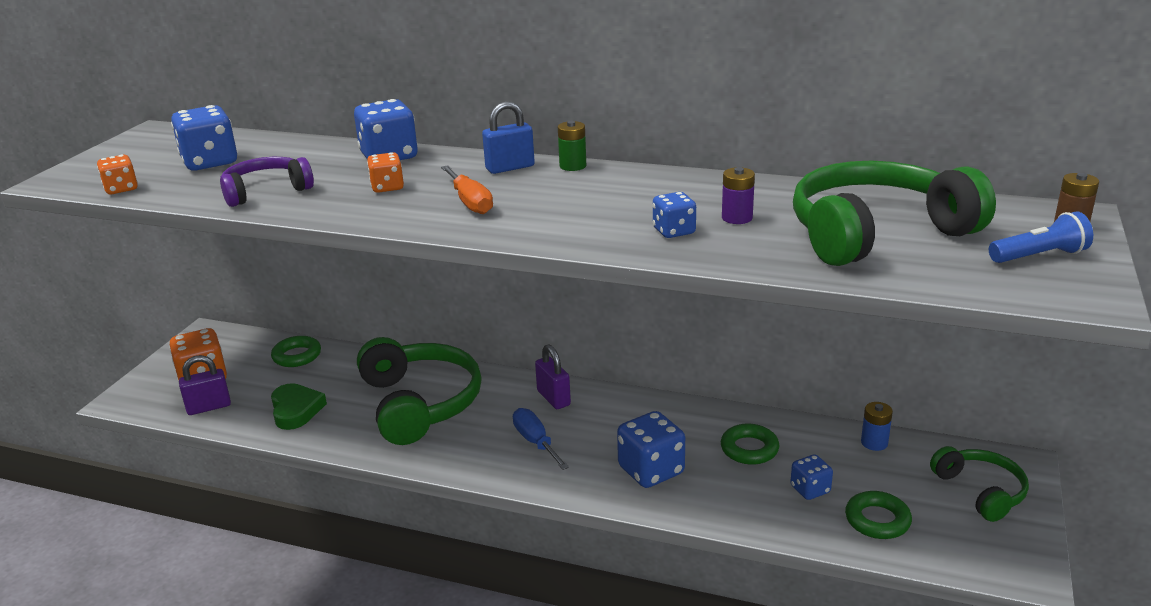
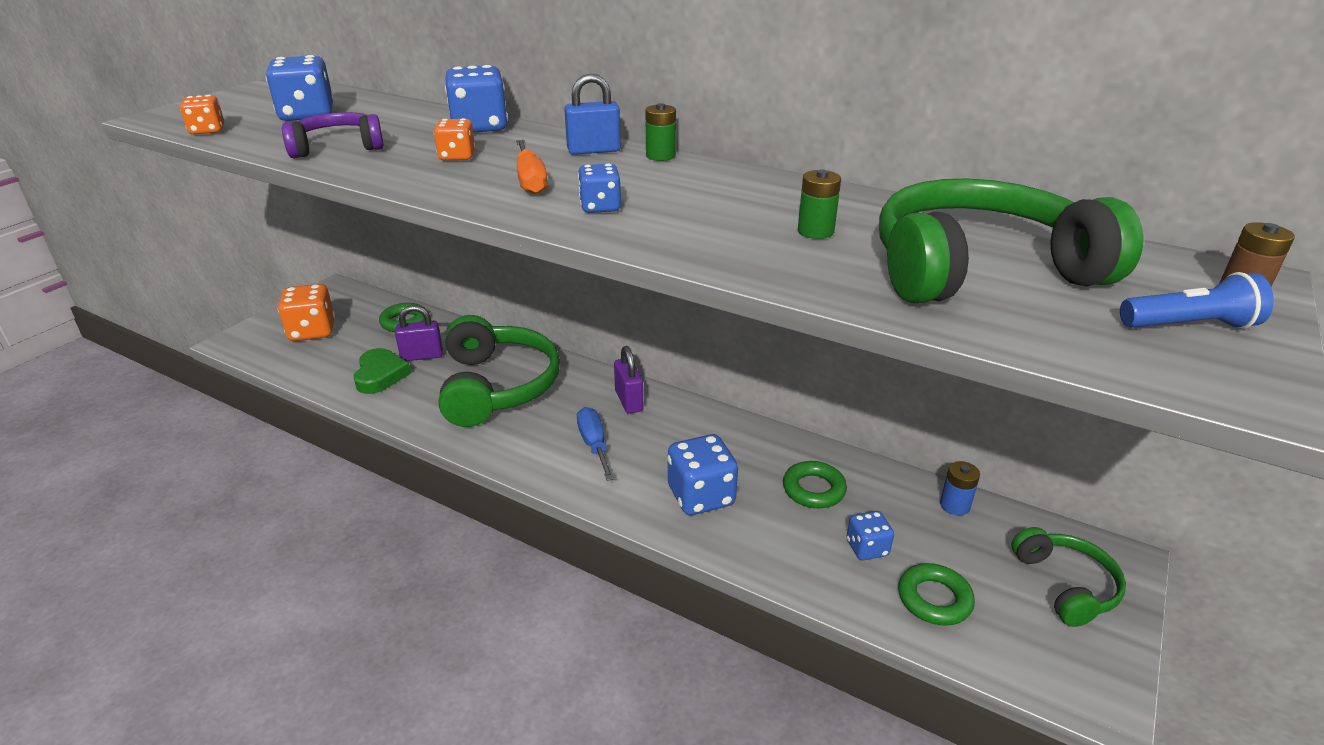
camera: 10 degrees right, 5 degrees up
(209, 407) = (304, 360): purple padlock -> purple padlock (422, 356)
(674, 231) = (735, 238): blue dice -> blue dice (600, 207)
(737, 218) = (815, 231): purple battery -> green battery

